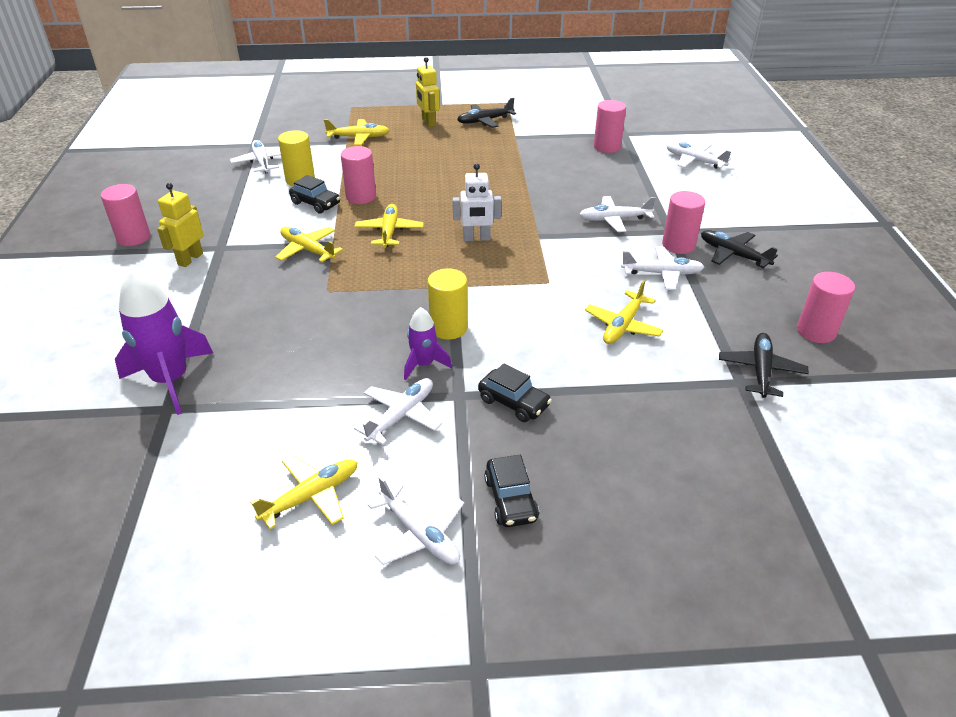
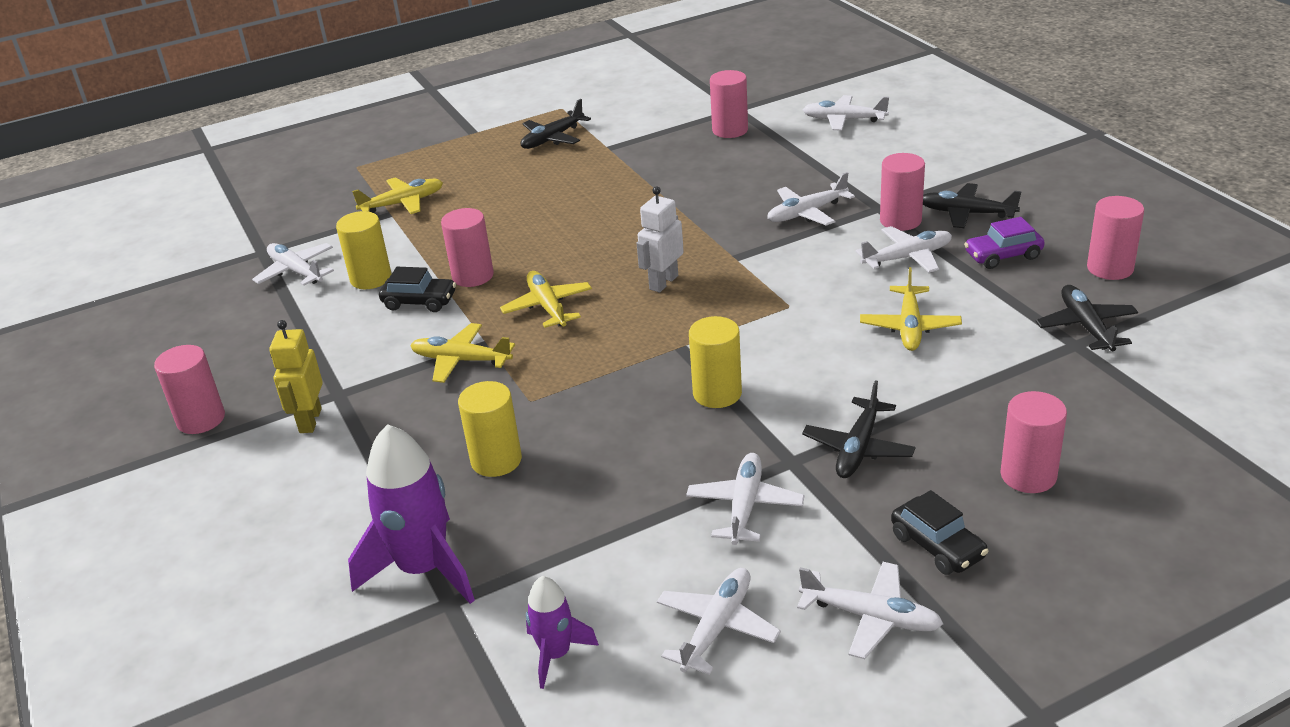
camera: 20 degrees left, 5 degrees down
(273, 324) = (496, 460): none -> yellow cylinder
(311, 496) = (716, 628): yellow plane -> white plane
(424, 364) = (723, 443): purple rocket -> purple rocket (556, 654)
(428, 122) = (480, 159): yellow robot -> none
(476, 238) = (663, 282): white robot -> white robot turned 150 degrees clockwise
(513, 403) = (858, 448): black car -> black plane
(622, 471) = (1028, 475): none -> pink cylinder
(736, 295) = (1003, 256): none -> purple car

